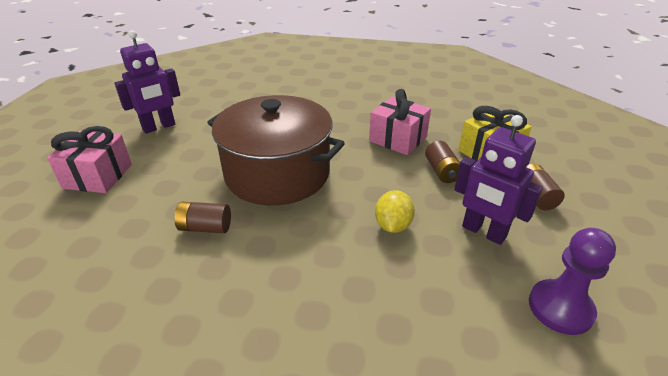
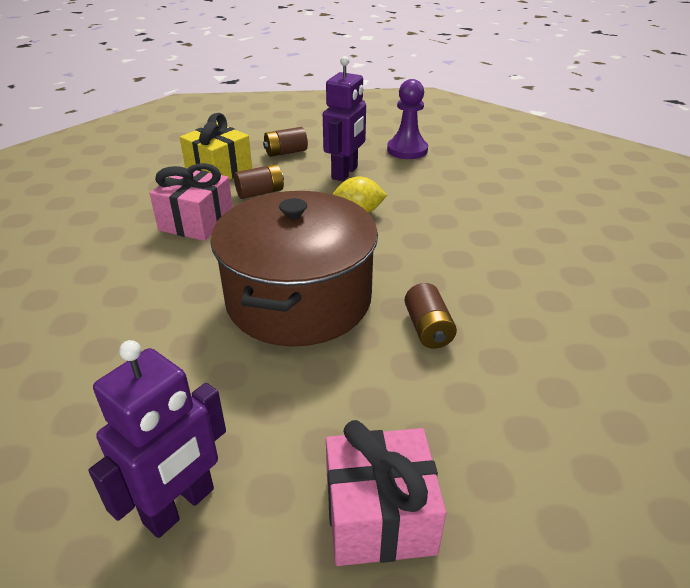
camera: 105 degrees left, 0 degrees up
(159, 127) = (180, 506): purple robot -> purple robot turned 90 degrees clockwise

